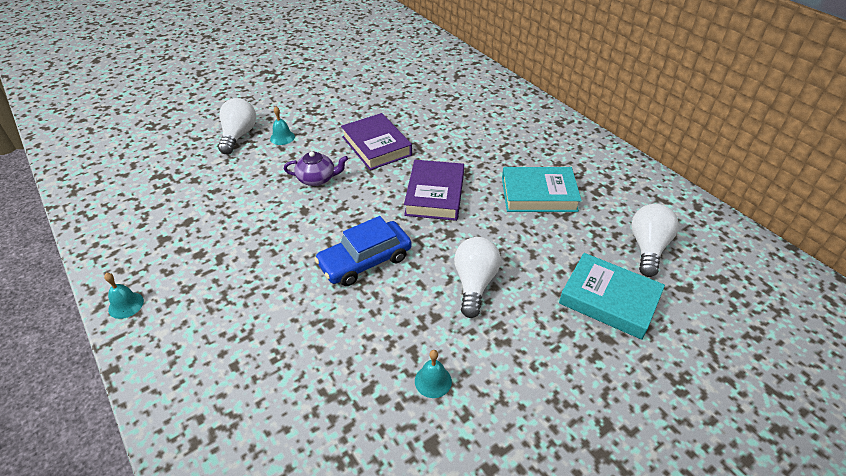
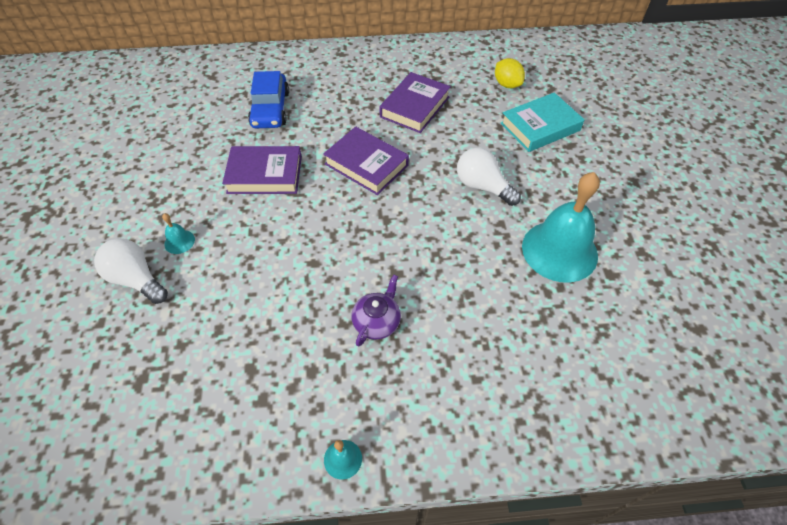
camera: 60 degrees left, 10 degrees up
(317, 179) = (275, 236): purple teapot -> purple teapot (377, 322)
(365, 261) = (413, 243): blue car -> blue car (270, 109)
(433, 381) = (559, 250): turquoise bell -> turquoise bell, size x2.48
(538, 194) = (415, 107): turquoise book -> purple book
(647, 248) = (507, 84): white light bulb -> yellow lemon

